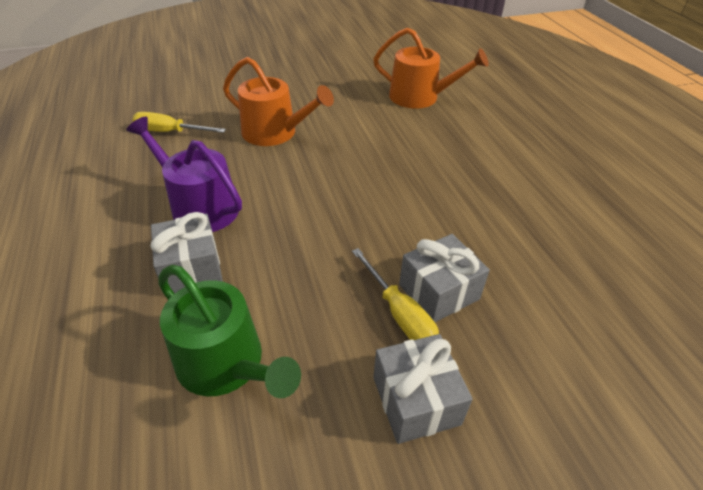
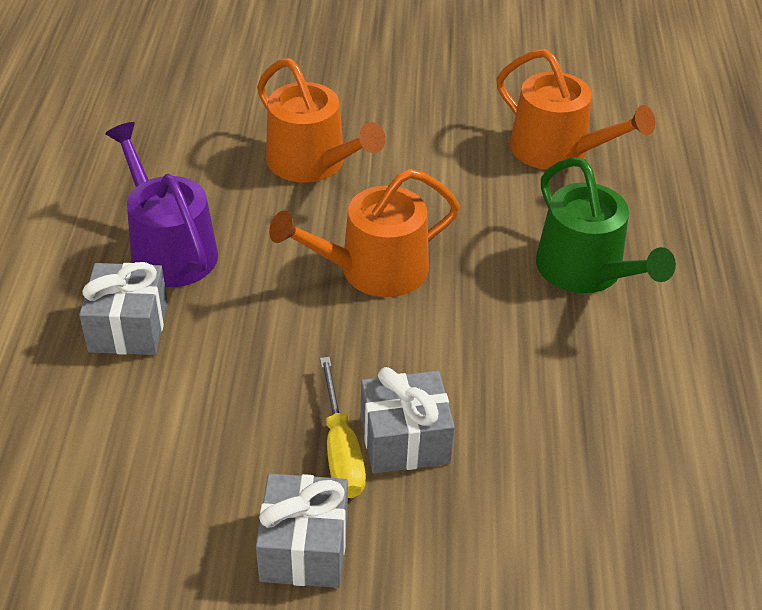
camera: 20 degrees right, 0 degrees up
(170, 132) = (175, 129): yellow screwdriver -> none
(226, 364) = (122, 446): green watering can -> green watering can (586, 271)
(351, 186) = (373, 270): none -> orange watering can

